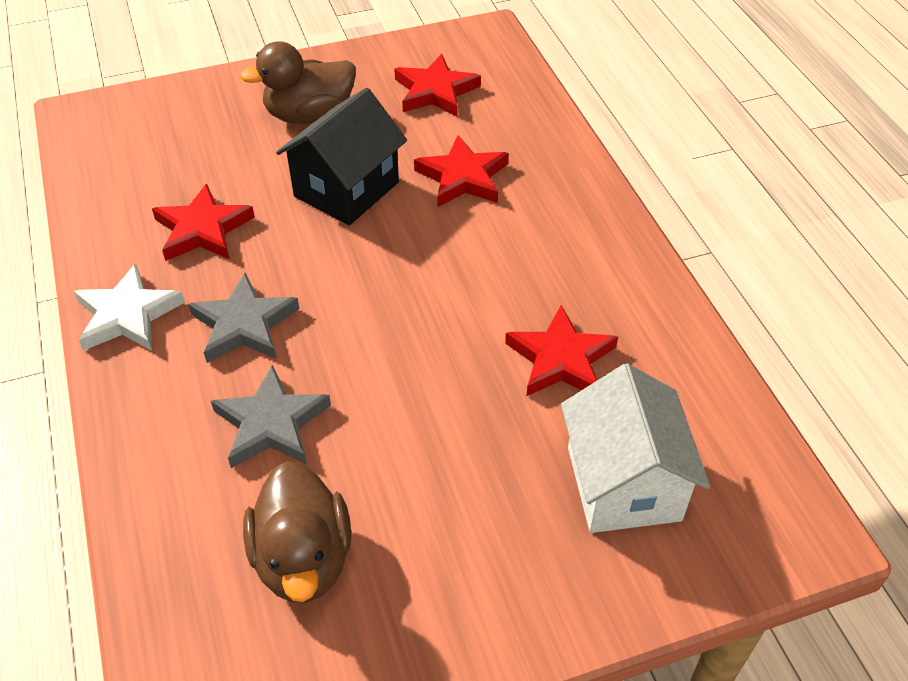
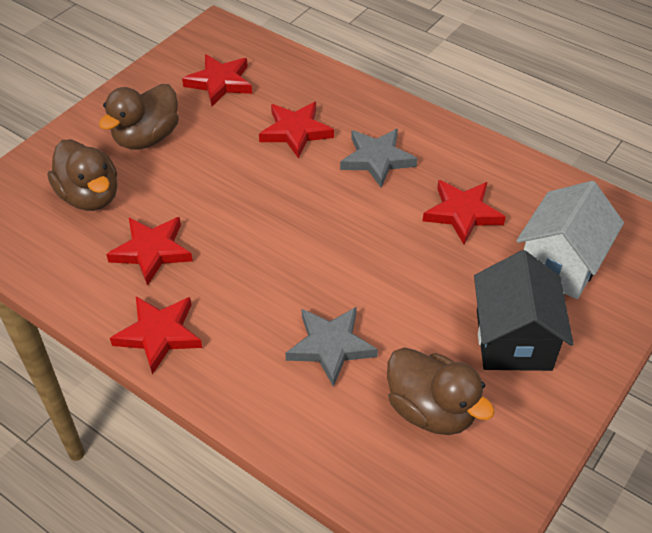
camera: 35 degrees left, 0 degrees up
(127, 315) = (159, 334): white star -> red star
(202, 148) = (90, 196): none -> brown duck
(244, 325) = (248, 297): grey star -> grey star (377, 159)
(346, 189) = (226, 176): black house -> black house (513, 339)
(623, 483) = (560, 263): white house -> white house turned 75 degrees clockwise

